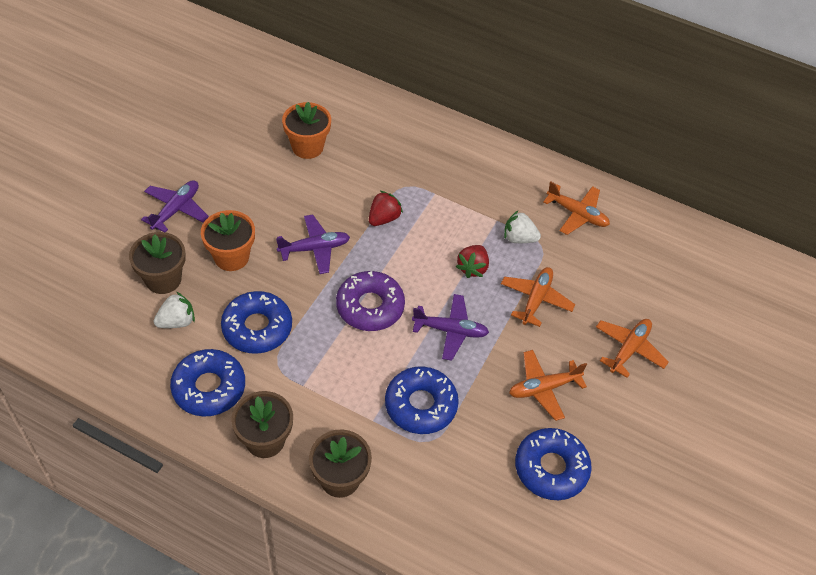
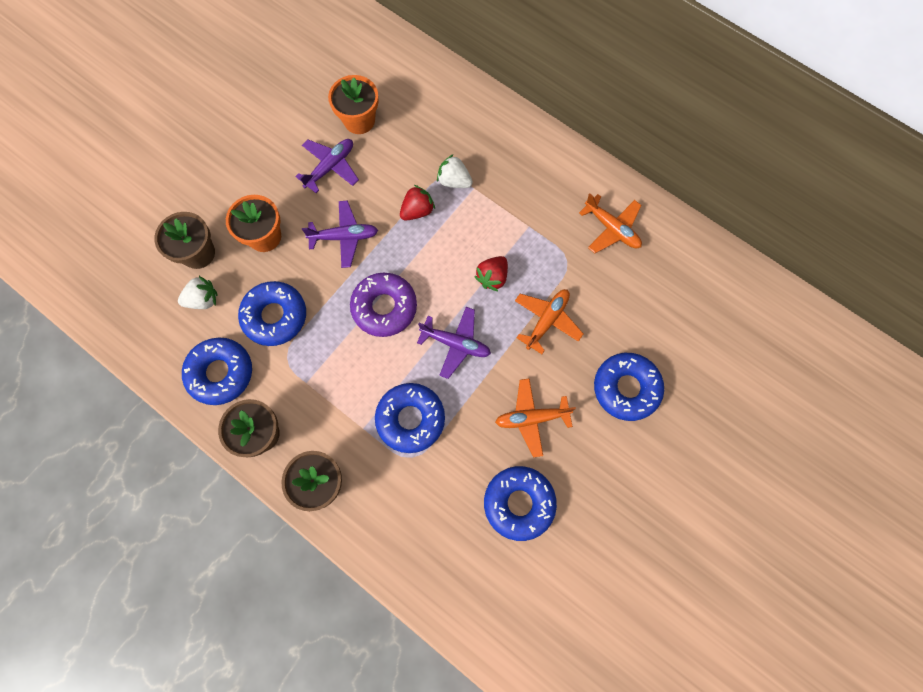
camera: 15 degrees right, 20 degrees up
(176, 210) = (222, 178): purple plane -> purple plane (330, 167)
(518, 238) = (546, 249): white strawberry -> white strawberry (454, 181)
(629, 349) = (626, 388): orange plane -> blue donut

